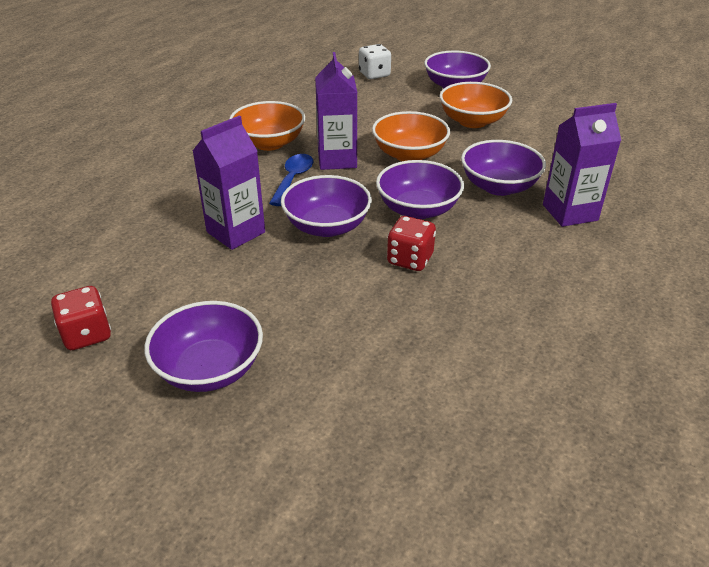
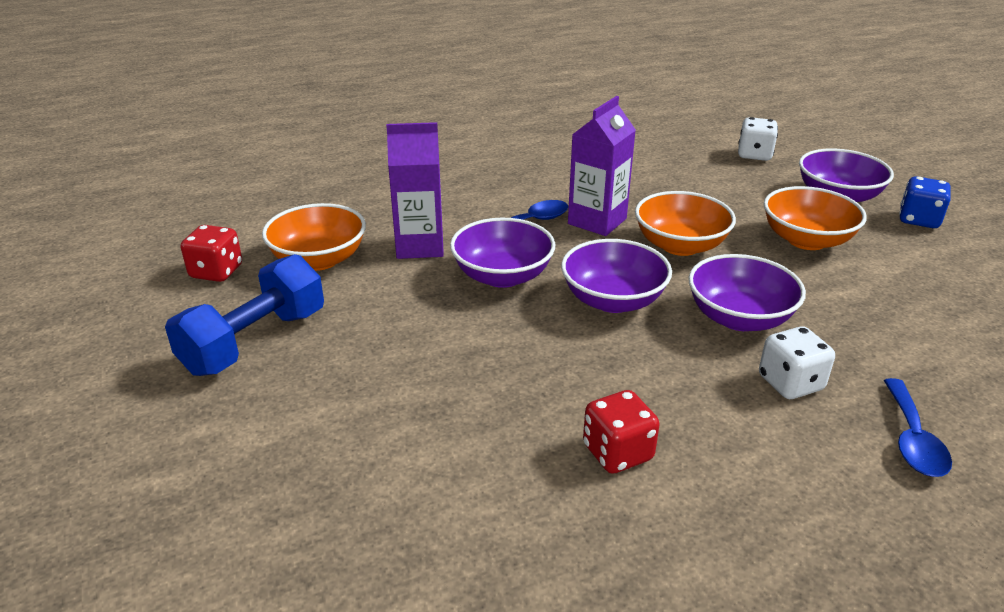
camera: 40 degrees right, 5 degrees down
(209, 369) = (255, 341): purple bowl -> blue dumbbell
(269, 143) = (553, 182): orange bowl -> orange bowl (319, 260)
(410, 259) = (537, 341): red dice -> red dice (617, 452)
(511, 85) = (918, 220): none -> blue dice
(570, 212) = (790, 383): purple carton -> white dice
(654, 214) = (912, 439): none -> blue spoon

